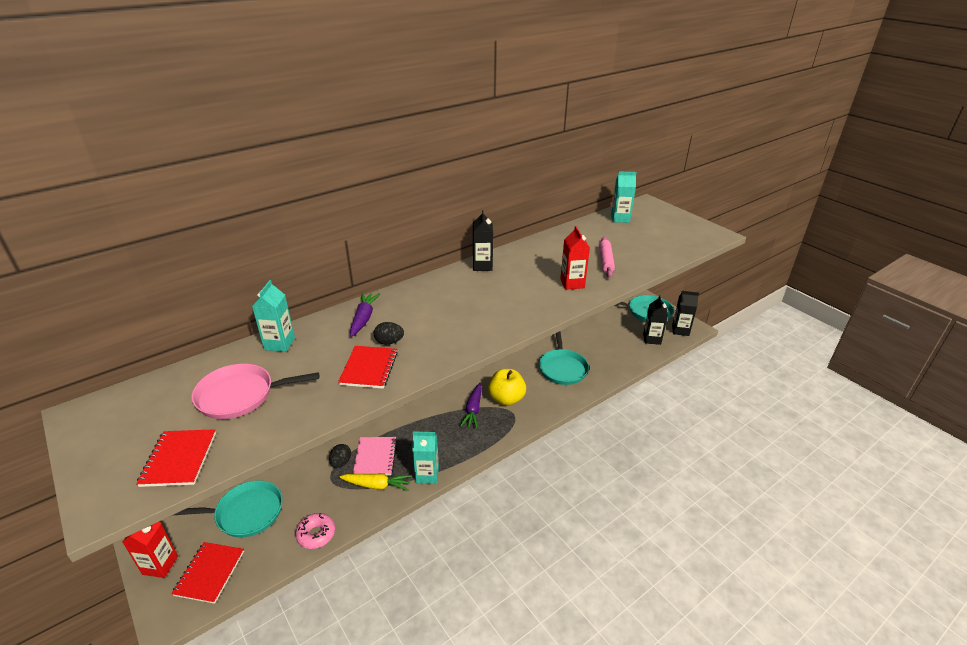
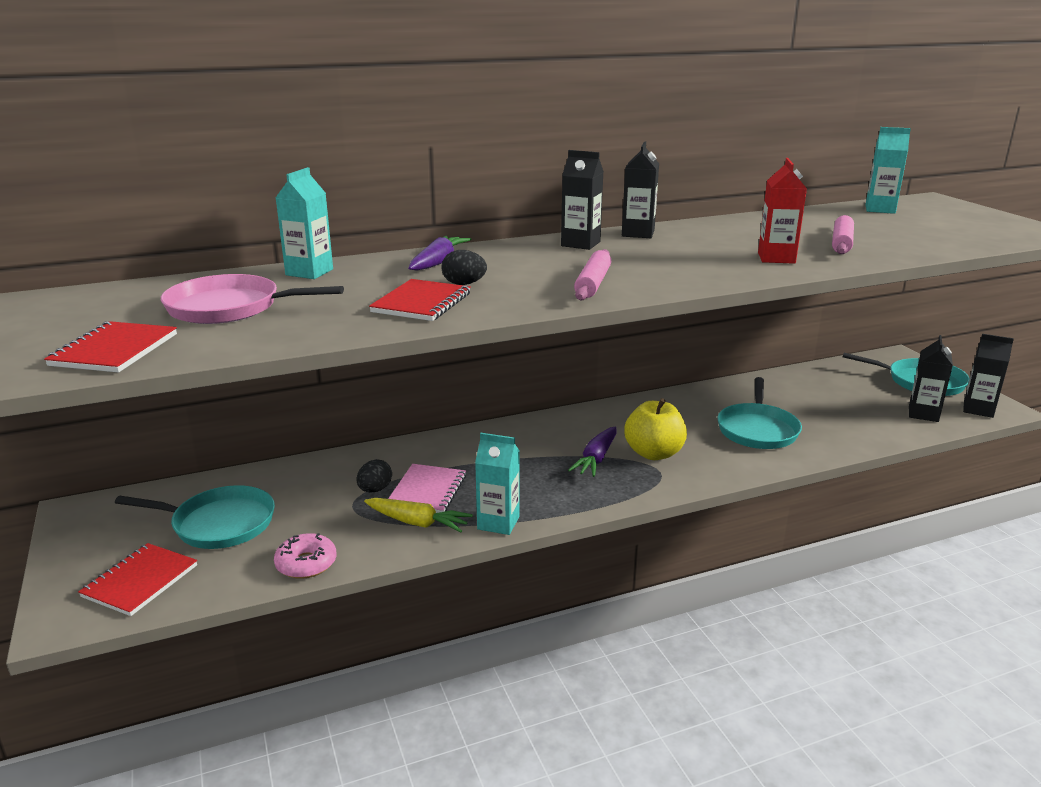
camera: 15 degrees right, 10 degrees down
(160, 565) = (80, 560): red carton -> none
(449, 283) = (580, 244): none -> black carton
(470, 329) = (593, 283): none -> pink rolling pin

